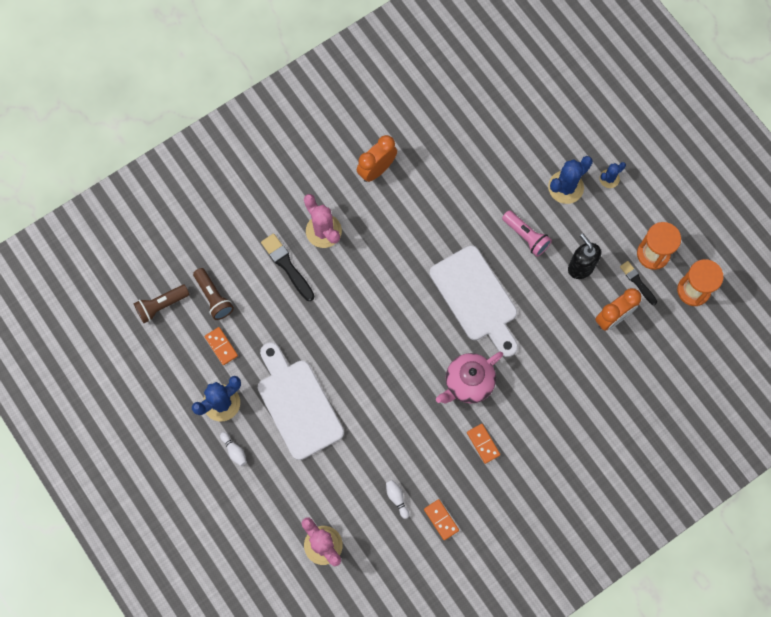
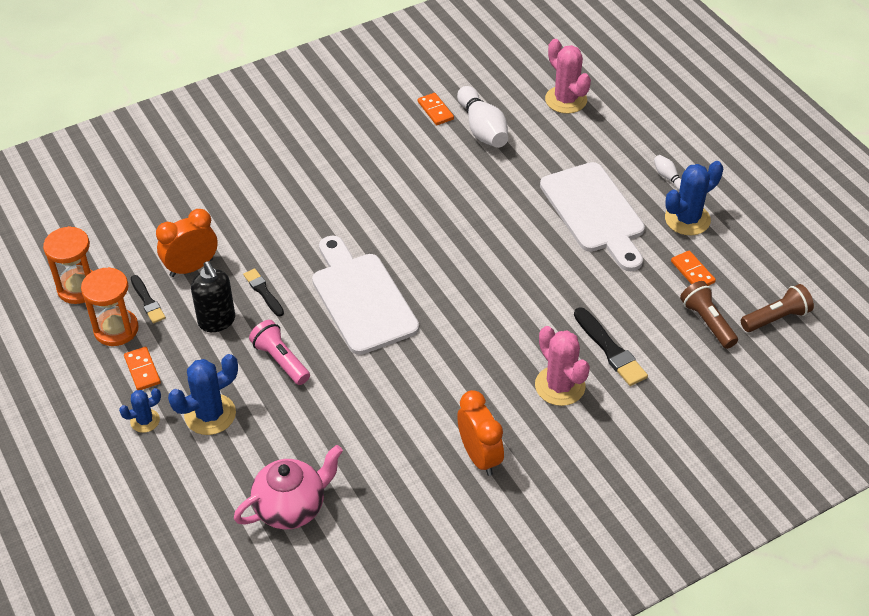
camera: 175 degrees left, 25 degrees down
(377, 170) = (479, 456): orange clock -> orange clock turned 75 degrees counterclockwise
(397, 498) = (482, 129): white bowling pin -> white bowling pin, size x2.12
(468, 383) = (386, 218): pink teapot -> pink teapot (291, 508)
(483, 443) = (378, 166): orange domino -> orange domino (142, 370)
(552, 298) = (263, 292): none -> black brush

